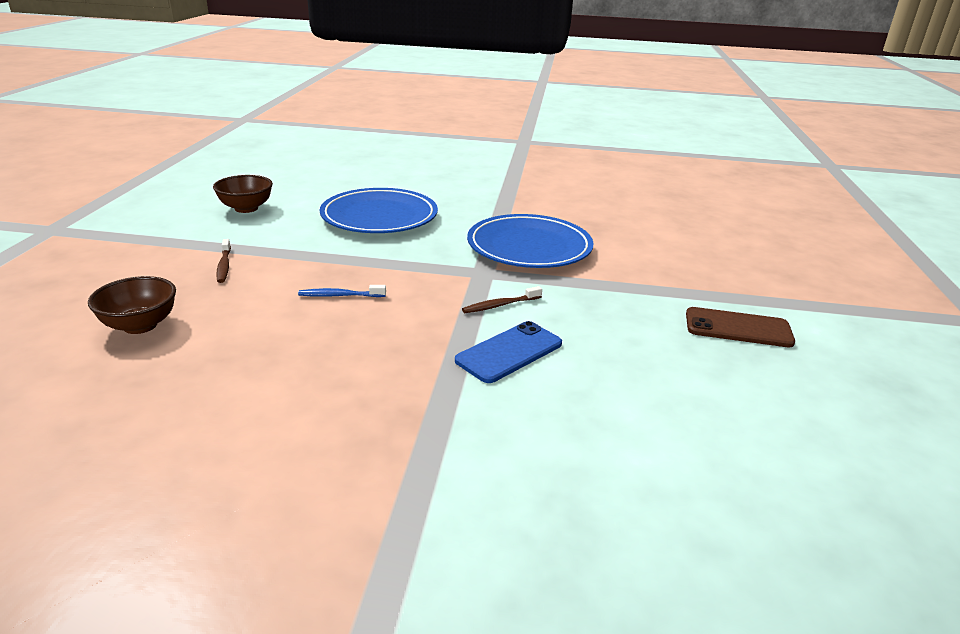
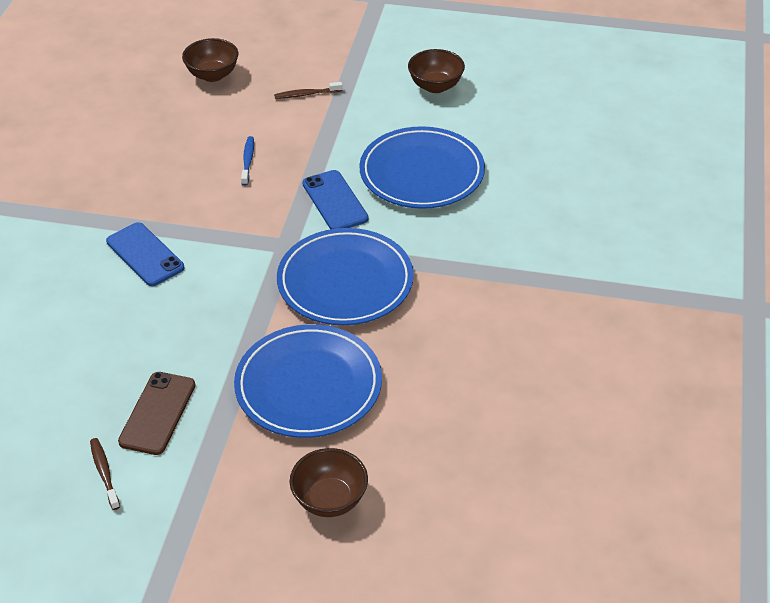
camera: 95 degrees right, 15 degrees up
(416, 251) = (335, 201): none -> blue phone
(500, 305) = (221, 253): brown toothbrush -> brown toothbrush (104, 473)
(660, 261) = (308, 385): none -> blue plate
(767, 252) = (330, 499): none -> brown bowl

